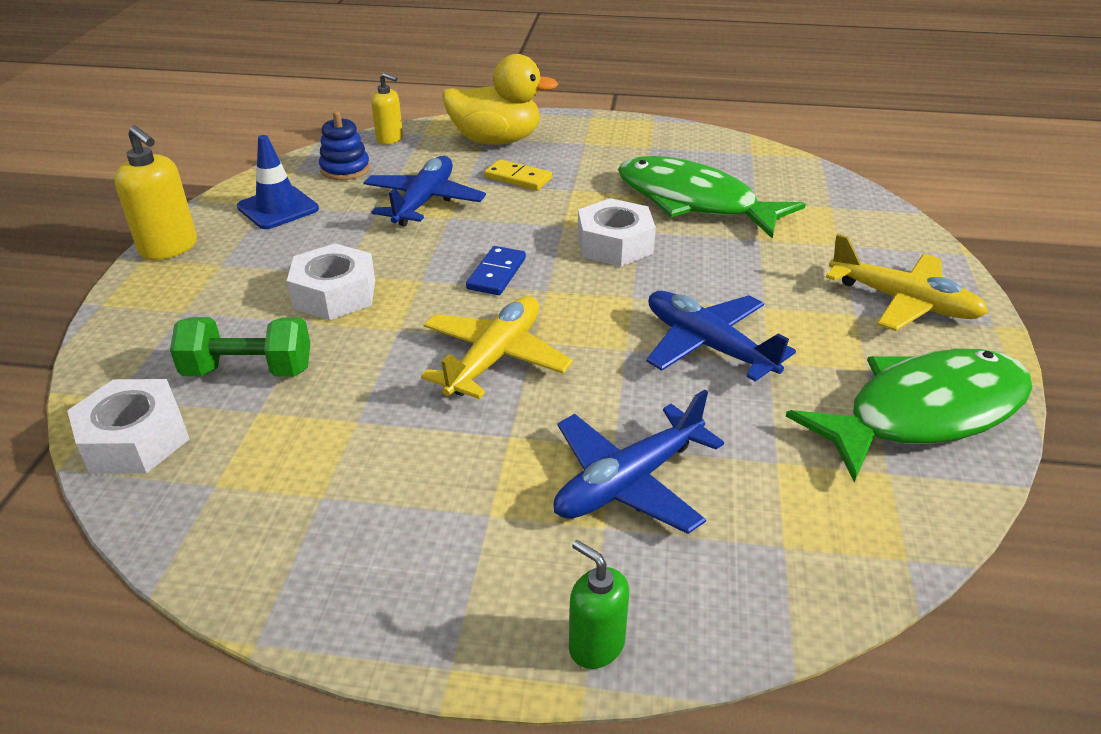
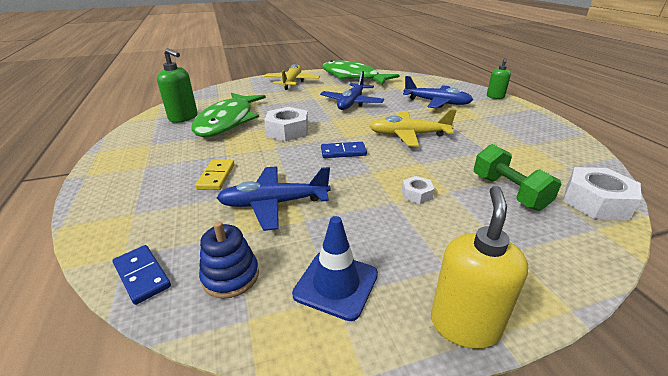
camera: 115 degrees left, 5 degrees down
(335, 294) = (416, 194): white nut -> white nut, size x0.52
(390, 139) = (142, 275): yellow soap dispenser -> blue domino
(496, 140) = (142, 205): yellow duck -> none
(735, 171) = (183, 118): none -> green soap dispenser

